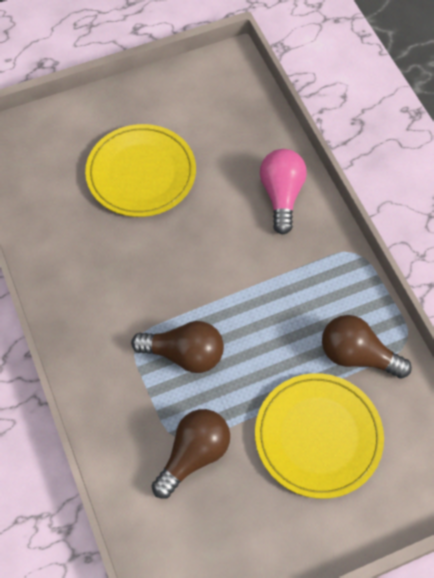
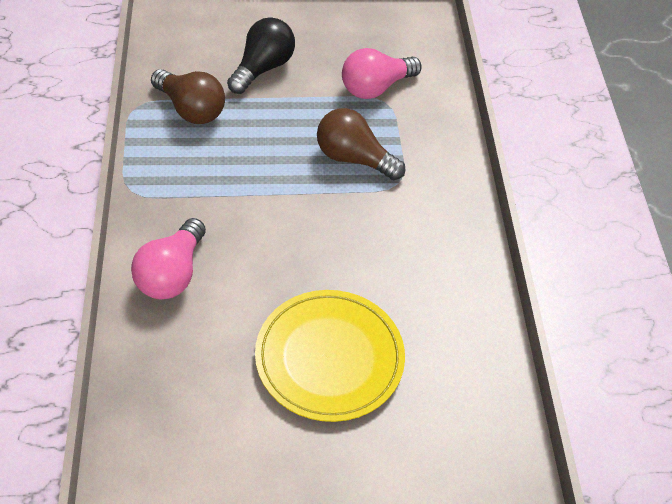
camera: 165 degrees left, 10 degrees down
(194, 455) = (375, 87): brown light bulb -> pink light bulb
(318, 436) = (263, 68): yellow plate -> black light bulb

